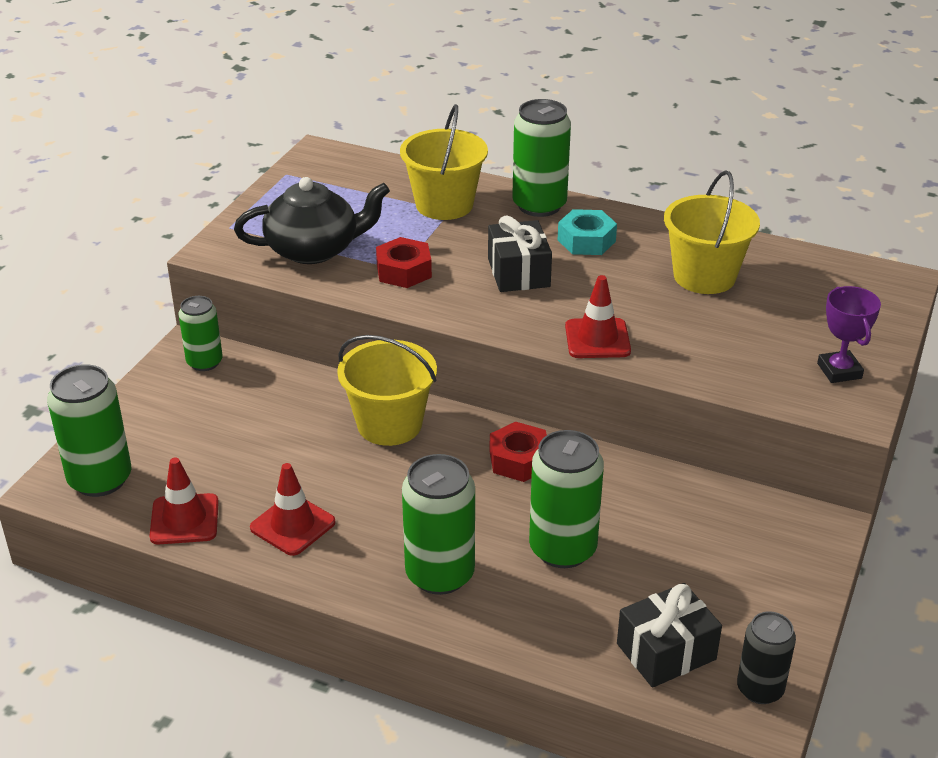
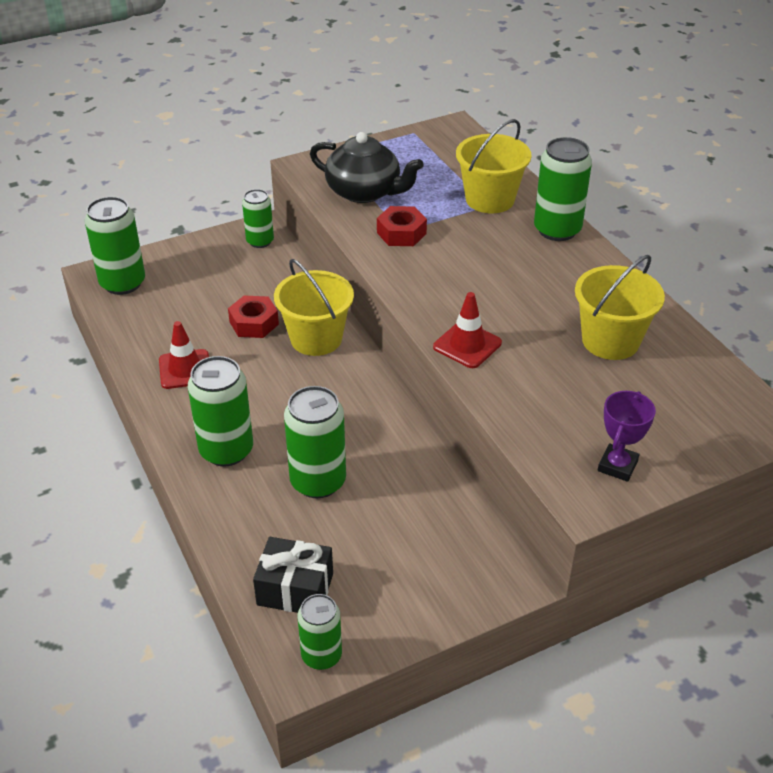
camera: 40 degrees right, 5 degrees up
(184, 519) = (135, 332): red traffic cone -> none
(518, 273) = (476, 271): black gift -> none
(519, 460) = (365, 407): red nut -> red nut (254, 323)
(586, 241) = (556, 271): turquoise nut -> none
(760, 689) = (321, 655): black can -> green can

